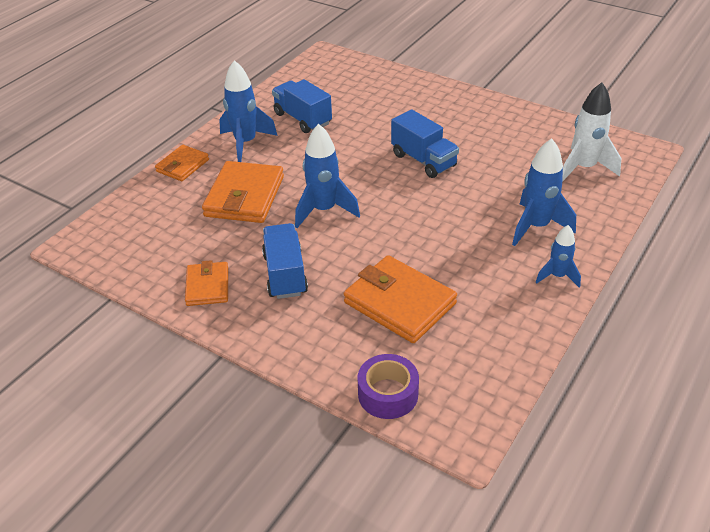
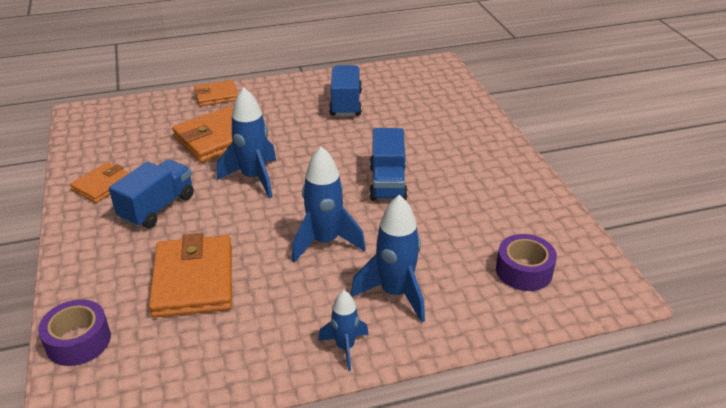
camera: 40 degrees right, 5 degrees down
(245, 143) = (279, 101): blue rocket -> blue rocket (325, 242)
(583, 168) = (524, 271): white rocket -> purple tape

